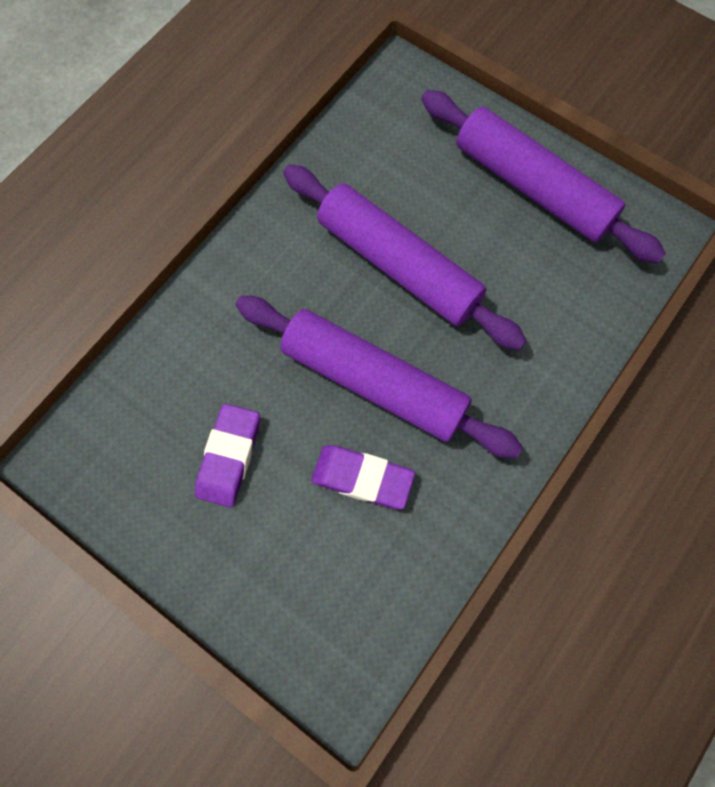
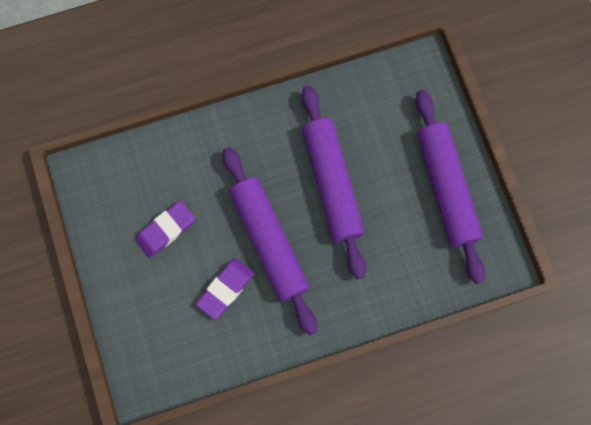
camera: 35 degrees right, 5 degrees up
(362, 478) = (225, 289): purple eraser -> purple eraser turned 75 degrees clockwise

